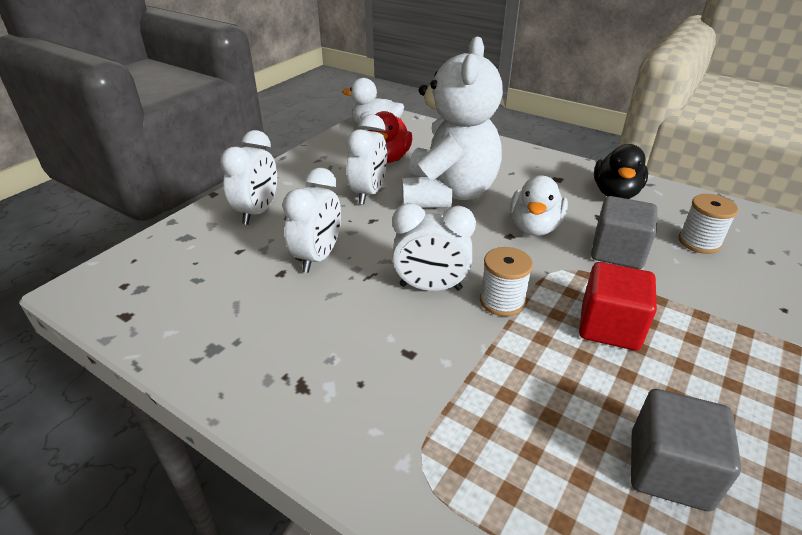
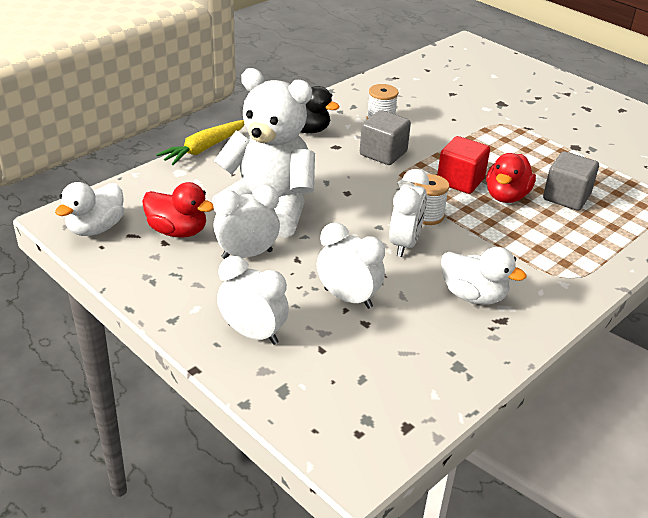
camera: 80 degrees left, 0 degrees up
(368, 193) = (247, 254): white clock -> white clock turned 45 degrees counterclockwise
(524, 148) = (204, 148): none -> yellow carrot
(534, 227) = (339, 178): white duck -> white duck (473, 296)
(607, 381) = (506, 196): none -> red duck

